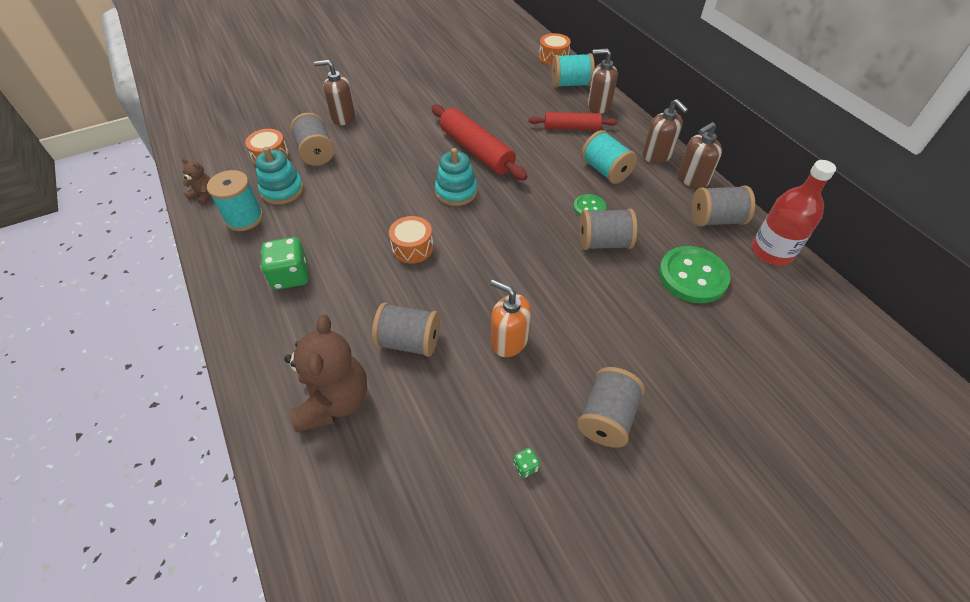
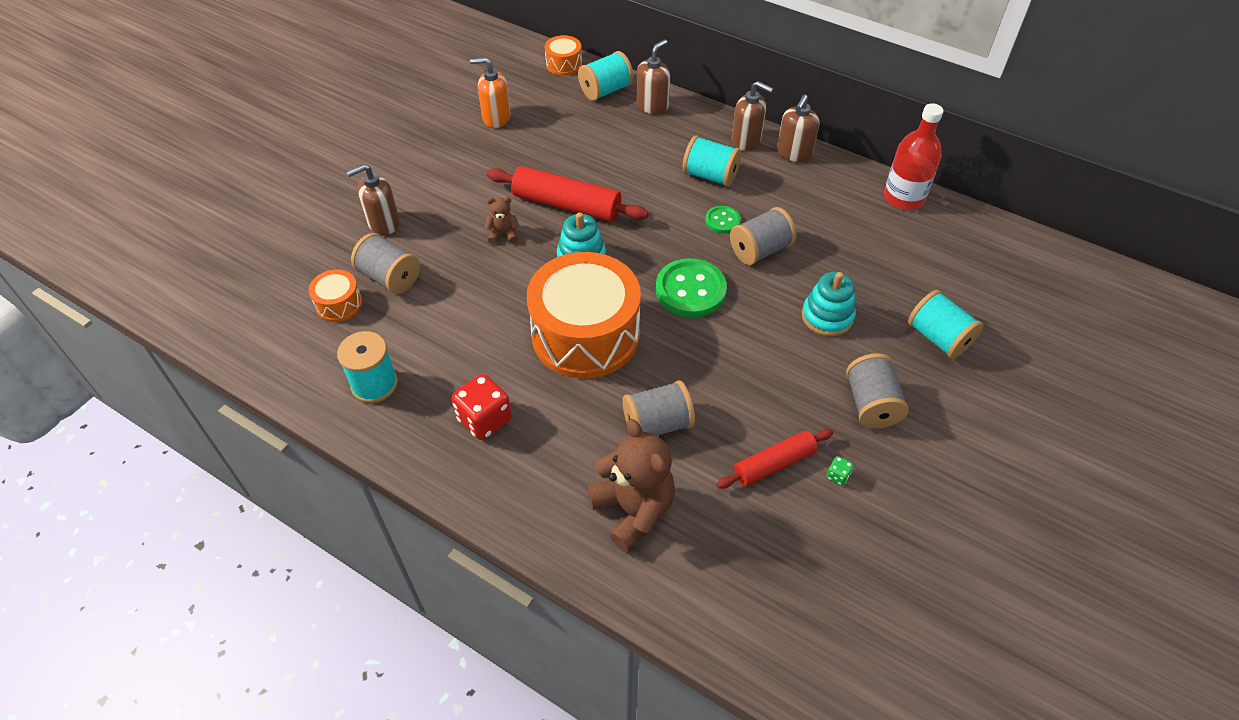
camera: 30 degrees left, 0 degrees up
(204, 195) = (300, 381): brown teddy bear -> brown teddy bear (503, 235)
(282, 190) = (389, 335): turquoise stacking toy -> turquoise stacking toy (827, 317)
(290, 276) = (484, 419): green dice -> red dice
(412, 247) = (585, 334): orange drum -> orange drum, size x2.29
(509, 341) = (745, 380): orange soap dispenser -> orange soap dispenser (496, 118)
(571, 128) = (643, 141): red rolling pin -> red rolling pin (774, 464)
(598, 105) = (652, 106): brown soap dispenser -> brown soap dispenser turned 150 degrees clockwise
(692, 276) = (856, 249): green button -> green button (690, 290)
(716, 219) = (840, 186): grey spool -> none
(719, 389) = (938, 338): none -> turquoise spool

